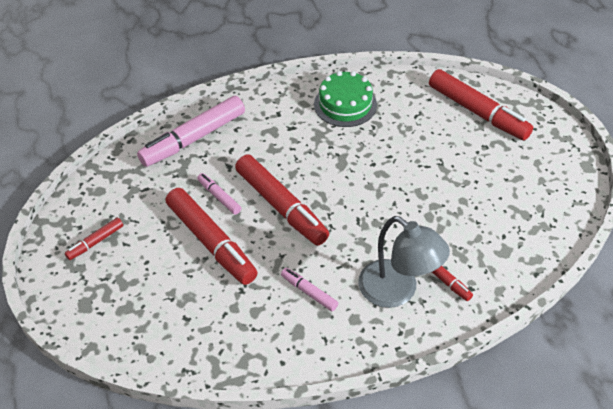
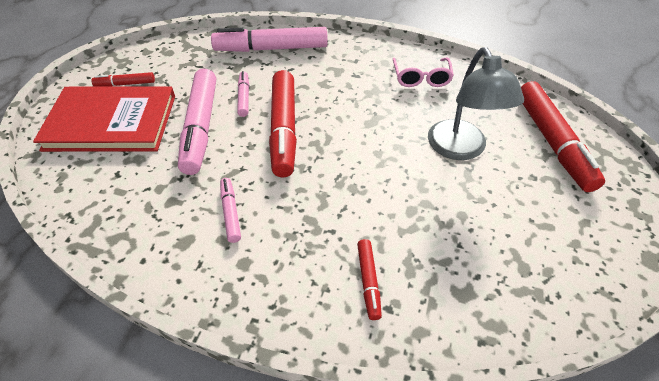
camera: 35 degrees right, 0 degrees up
(127, 282) = (111, 122): none -> red book
(211, 242) = (200, 127): red marker -> pink marker
(345, 104) = (421, 78): green cake -> pink glasses
(397, 291) = (310, 263): grey lamp -> grey lamp (461, 149)

